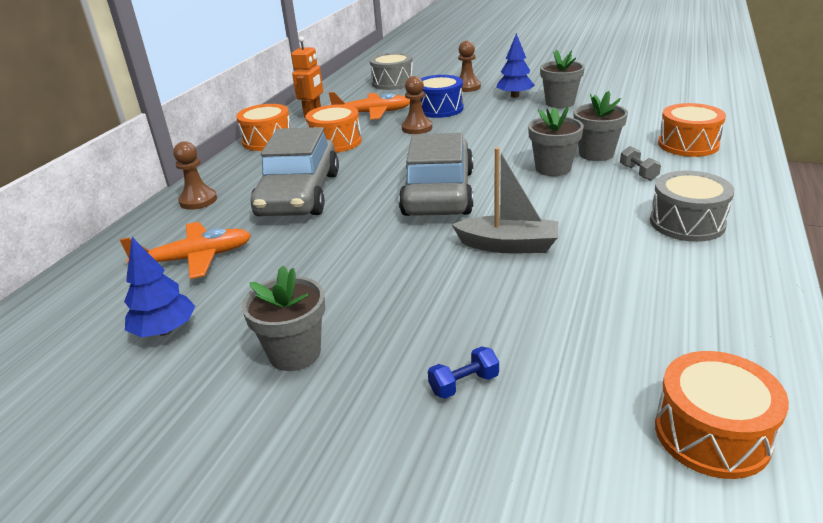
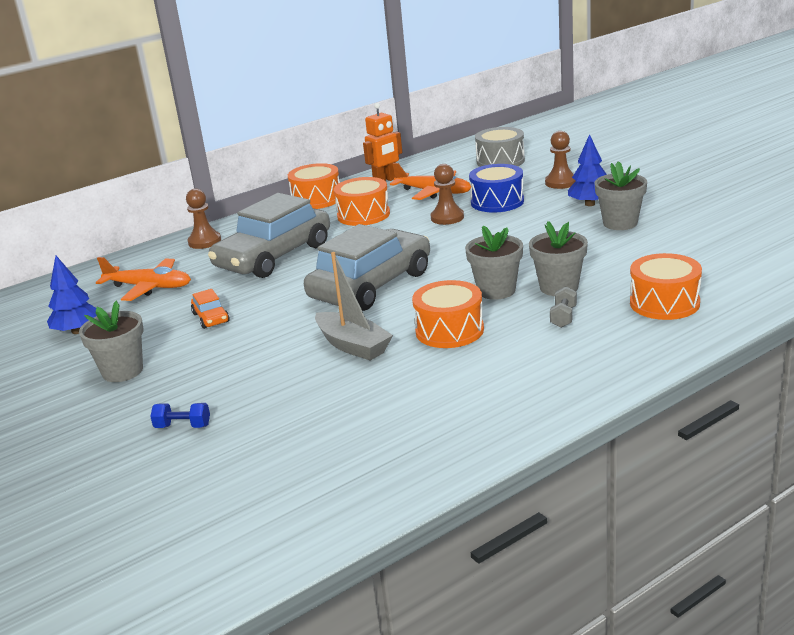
camera: 35 degrees right, 5 degrees down
(318, 266) = (211, 318): none -> orange car
(687, 223) = (521, 375): grey drum -> none
(712, 434) = (271, 514): orange drum -> orange drum (449, 330)

